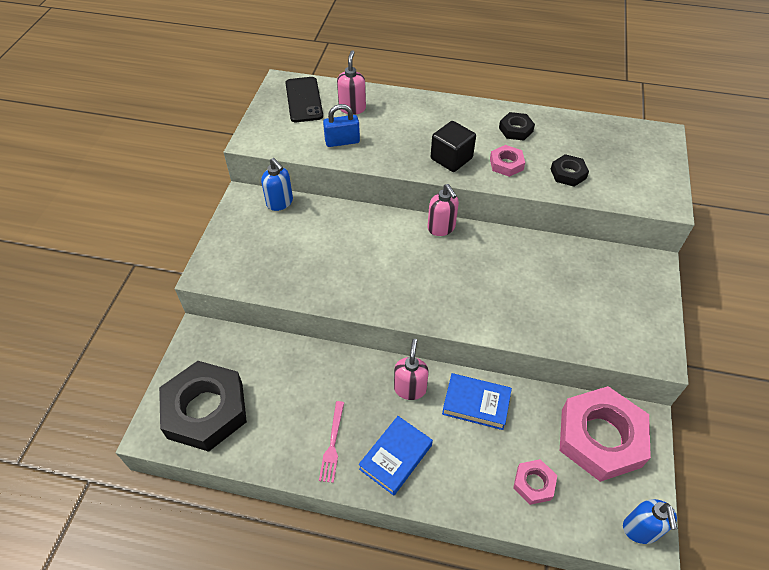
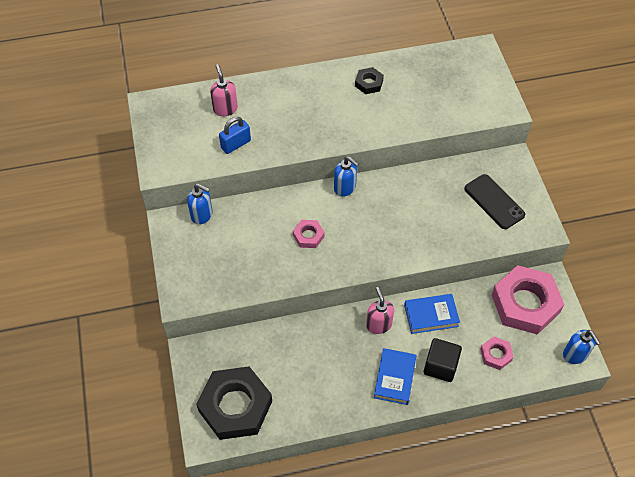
camera: 25 degrees left, 5 degrees up
(304, 100) = (178, 115): black phone -> black phone (494, 202)
(332, 444) = (345, 388): pink fork -> none
(441, 228) = (345, 188): pink soap dispenser -> blue soap dispenser
(451, 158) = (332, 128): black cube -> black cube (440, 366)
(506, 164) = (377, 118): pink nut -> pink nut (308, 236)
(568, 174) = (427, 110): black nut -> none

